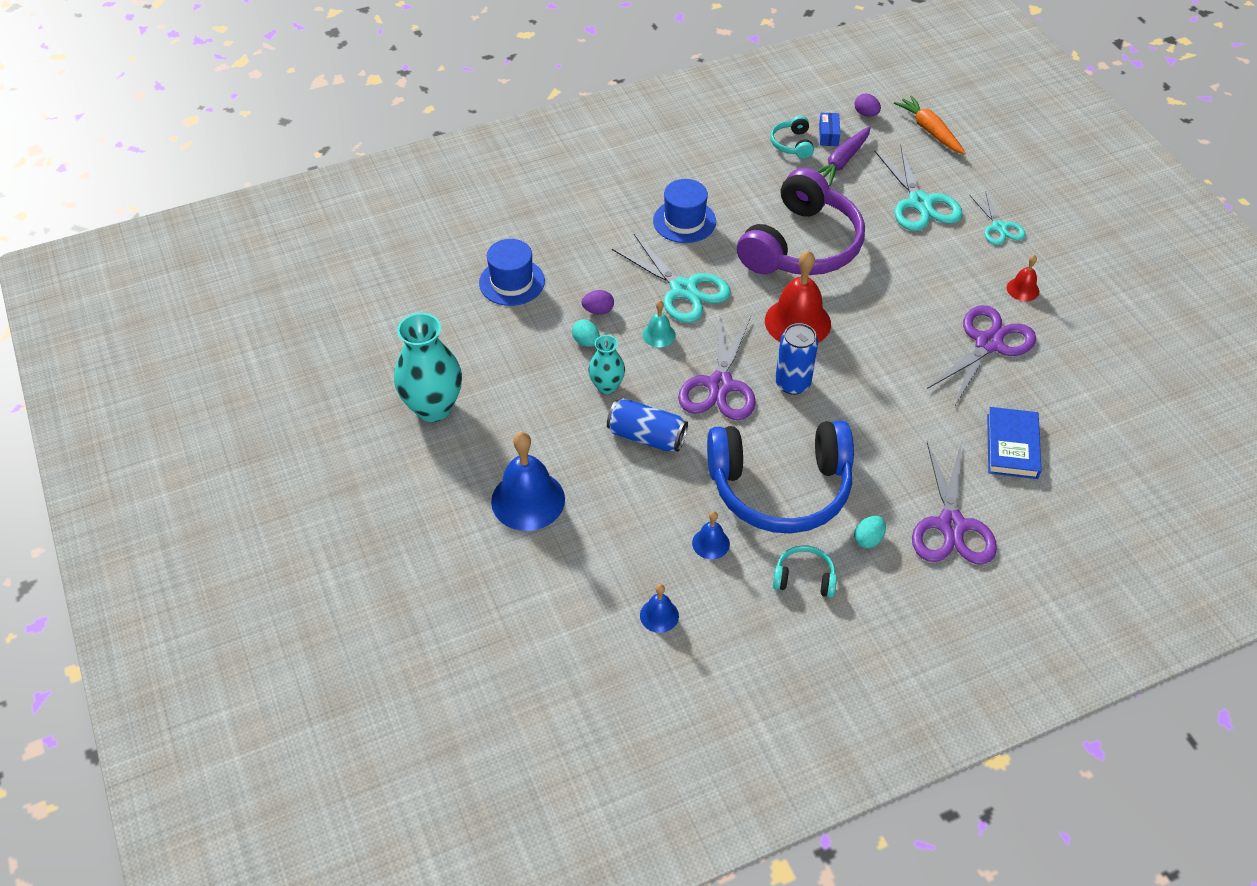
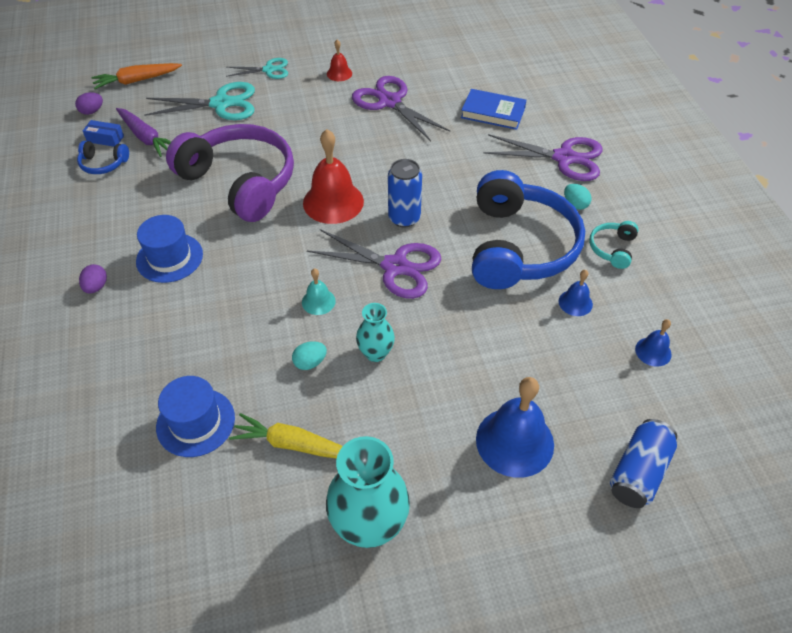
camera: 80 degrees left, 0 degrees up
(500, 347) = (294, 445): none -> yellow carrot
(598, 310) = (269, 346): purple egg -> purple egg (96, 287)
(646, 436) = (447, 330): blue can -> blue can (638, 472)
(683, 289) = (264, 273): turquoise scissors -> none
(792, 144) = (103, 164): turquoise headphones -> blue headphones

